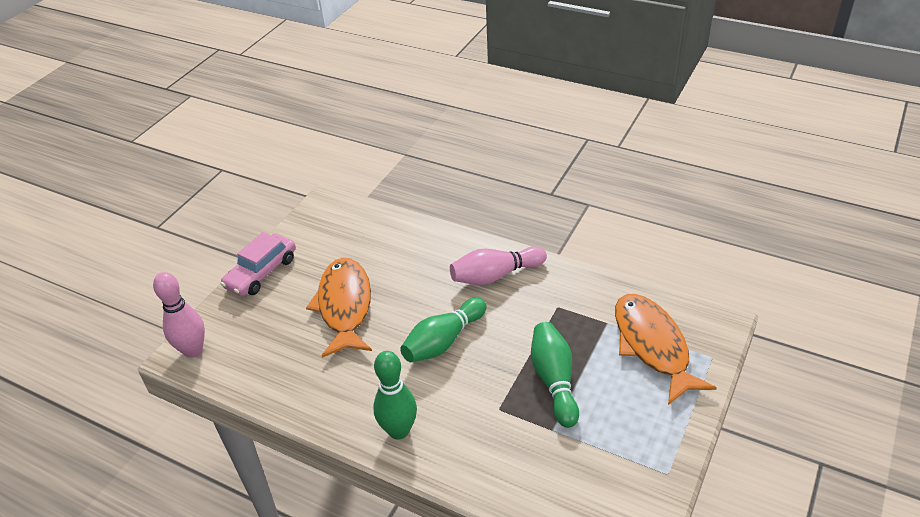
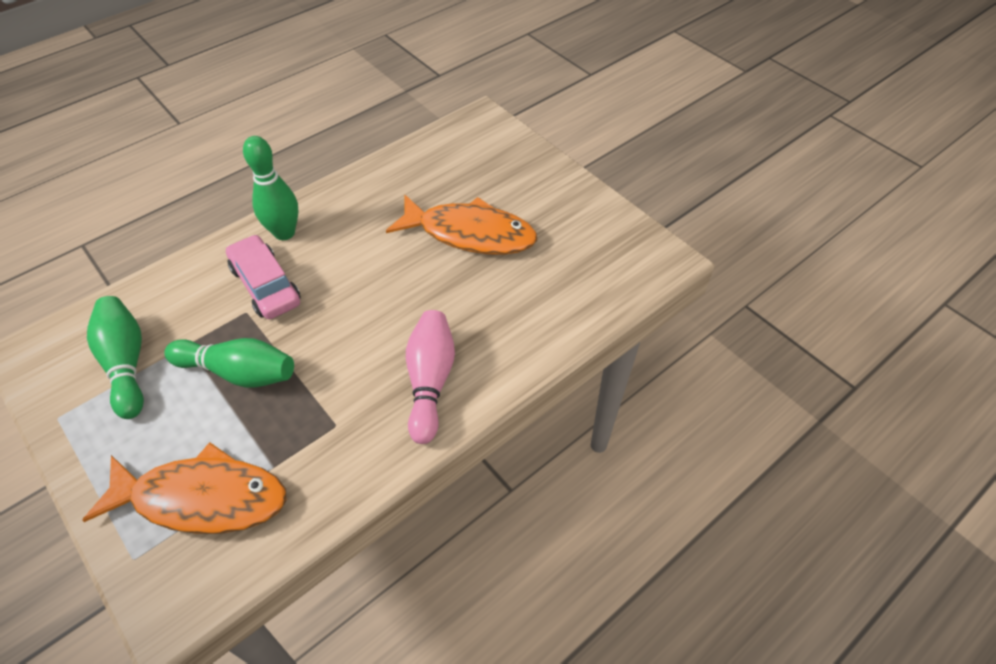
camera: 110 degrees right, 10 degrees up
(193, 350) = (481, 125): pink bowling pin -> none
(261, 272) = (562, 183): pink car -> pink car (266, 285)
(443, 341) = (363, 297): green bowling pin -> green bowling pin (126, 363)

